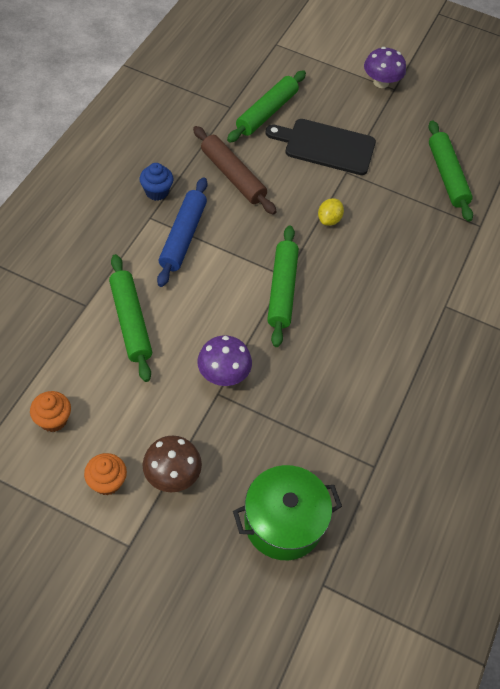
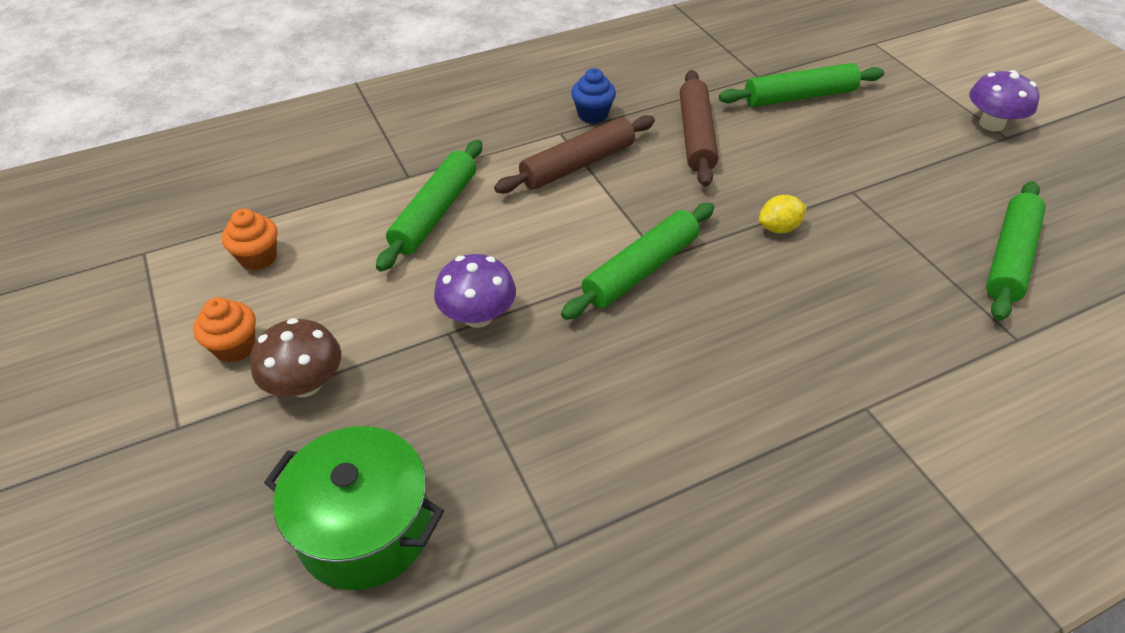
camera: 45 degrees right, 10 degrees down
(183, 237) = (577, 165): blue rolling pin -> brown rolling pin
(326, 146) = (848, 155): black cutting board -> none

